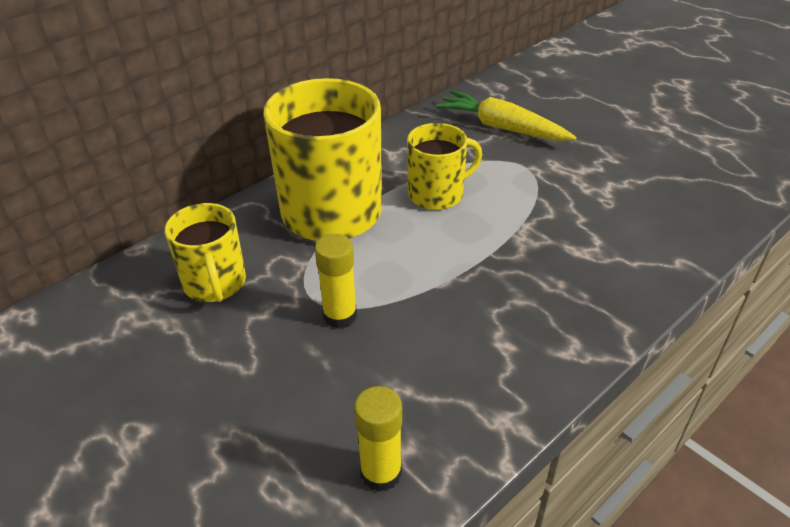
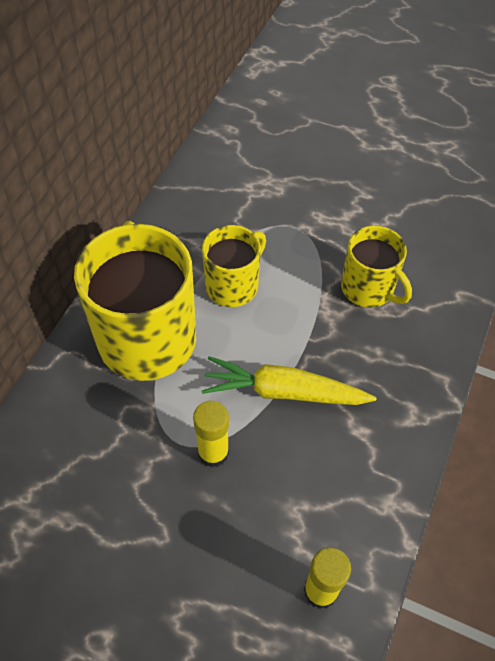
camera: 25 degrees left, 15 degrees up
(215, 283) = (81, 460): yellow mug -> yellow mug (368, 288)
(502, 127) = (255, 184): yellow carrot -> yellow carrot (284, 392)

